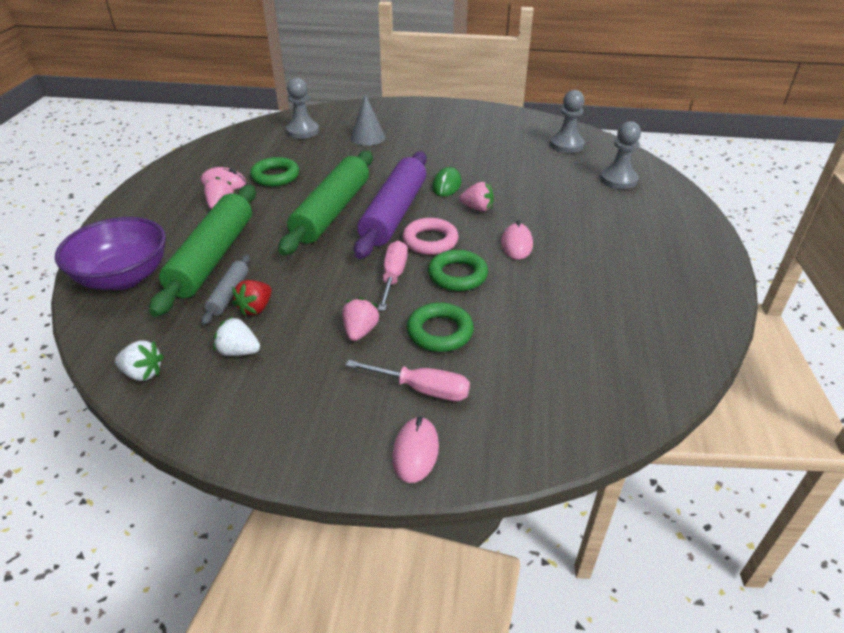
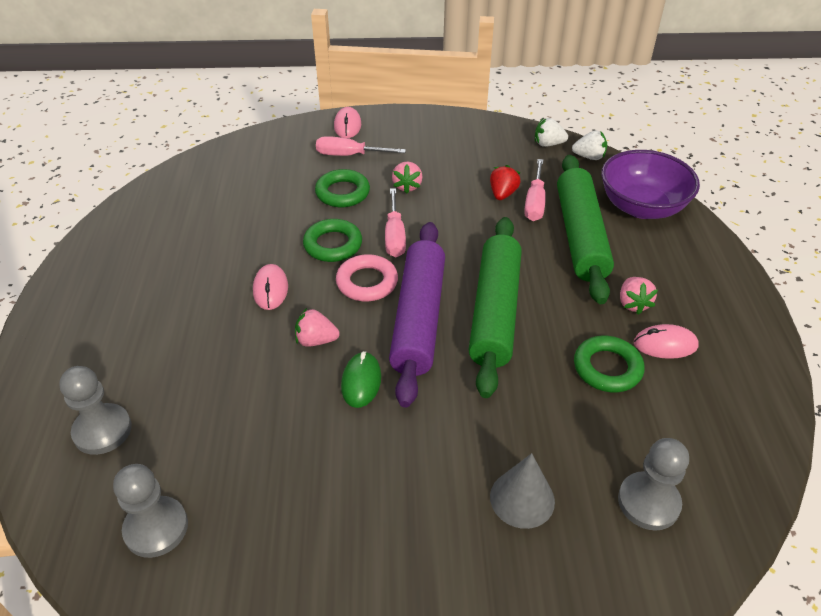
camera: 170 degrees right, 5 degrees up
(229, 294) = (535, 203): grey rolling pin -> pink screwdriver
(239, 351) = (492, 163): white strawberry -> white strawberry (589, 157)

